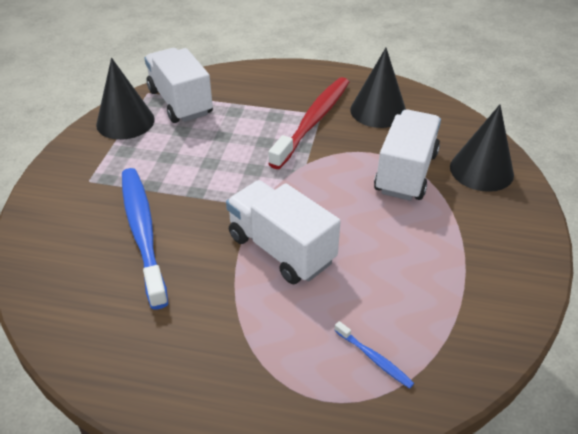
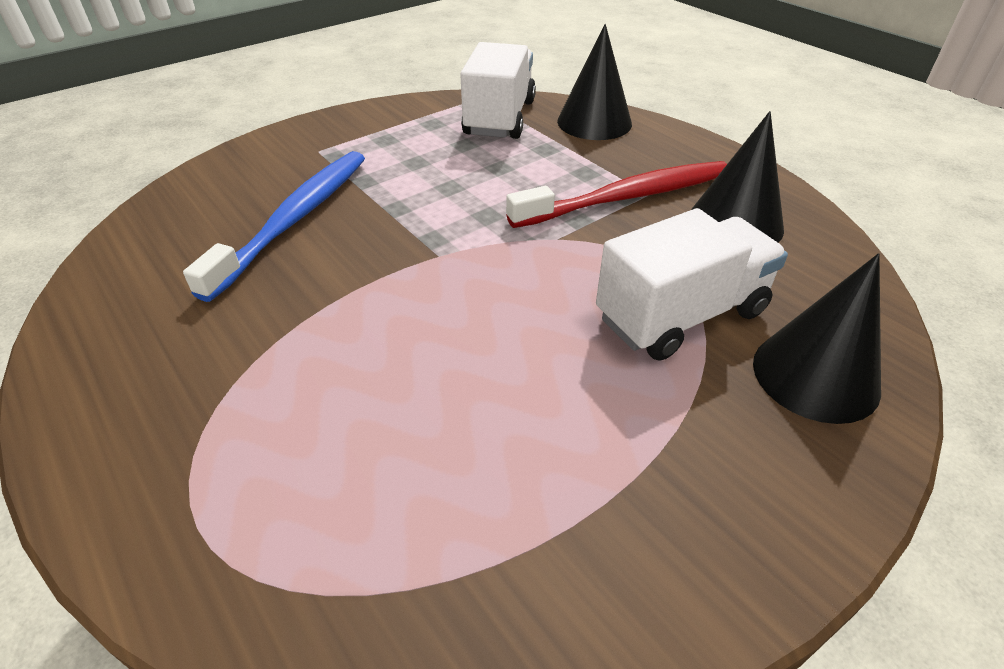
camera: 40 degrees right, 0 degrees up
(125, 122) = (422, 114): black cone -> black cone (594, 122)
(281, 249) = (399, 315): white truck -> none
(374, 359) = (322, 526): blue toothbrush -> none

